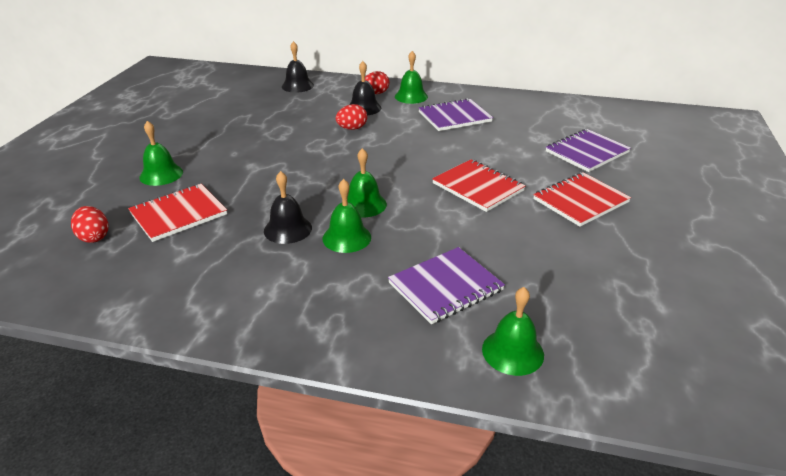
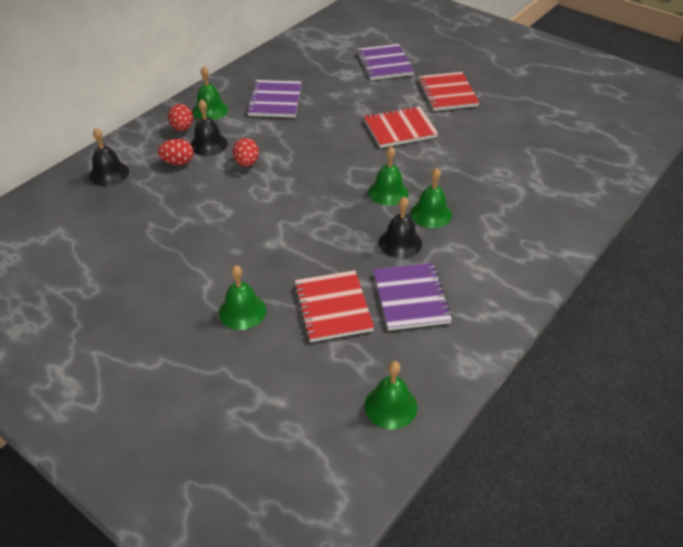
camera: 65 degrees left, 10 degrees up
(94, 237) = (338, 373): red egg -> red egg (178, 162)
(445, 287) = (515, 184): purple notebook -> purple notebook (411, 298)
(512, 351) = (587, 179): green bell -> green bell (390, 406)

